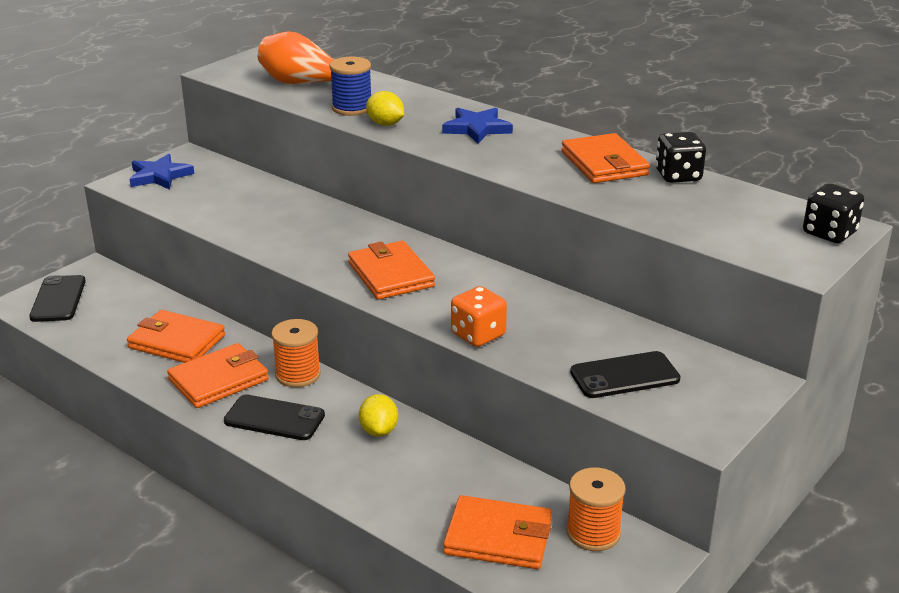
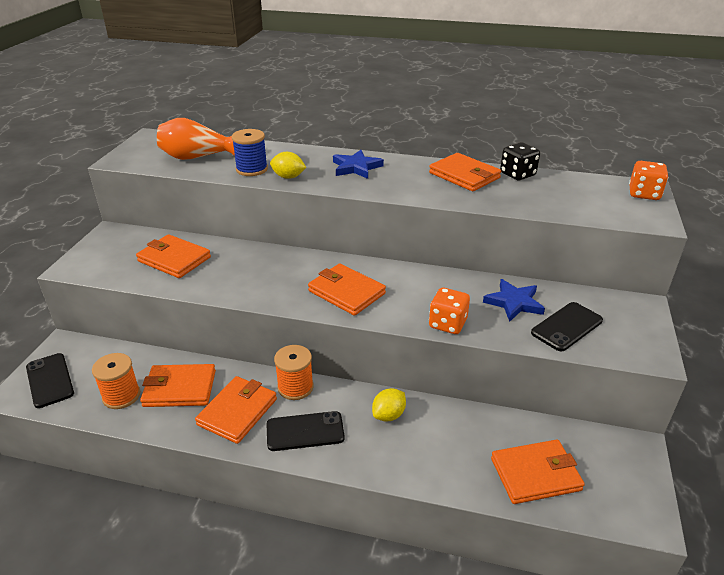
camera: 25 degrees left, 5 degrees up
(159, 176) = (100, 254): blue star -> blue star (514, 302)
(231, 198) = (174, 259): none -> orange wallet
(379, 431) = (388, 415): yellow lemon -> yellow lemon turned 75 degrees clockwise
(593, 533) = (589, 446): orange spool -> orange spool (121, 396)
(829, 233) = (644, 194): black dice -> orange dice

